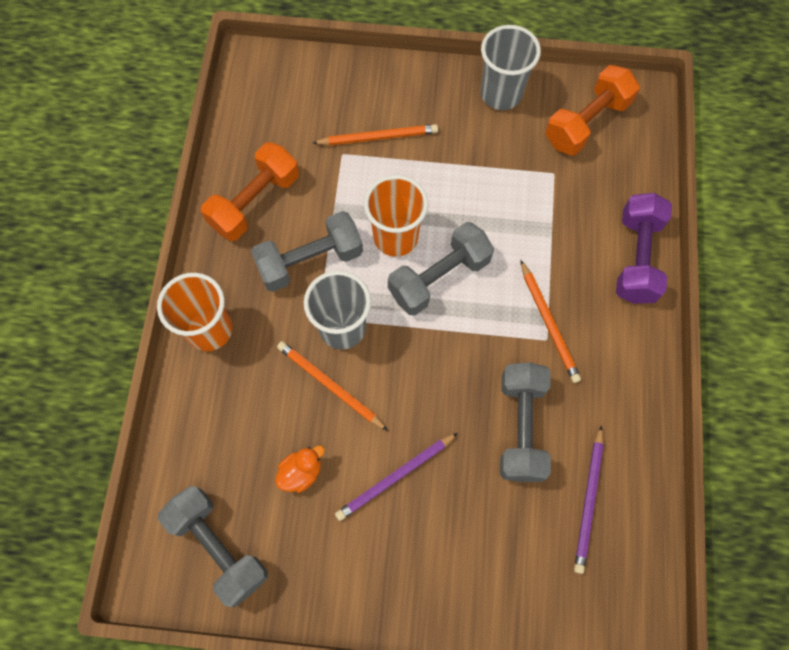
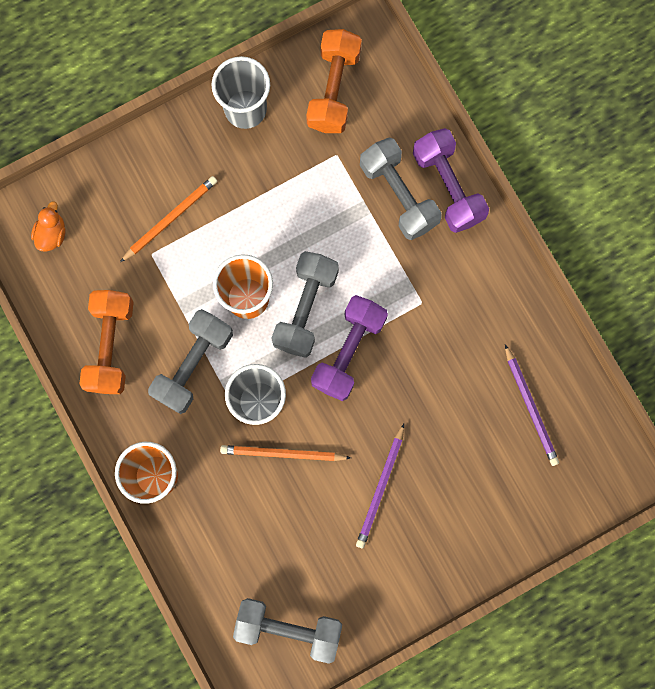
camera: 35 degrees left, 10 degrees up
(301, 472) = (309, 533): orange duck -> orange duck (52, 234)
(451, 337) = (348, 351): none -> purple dumbbell
(520, 427) = (447, 386): grey dumbbell -> grey dumbbell (398, 195)
(549, 323) = (415, 288): orange pencil -> none

